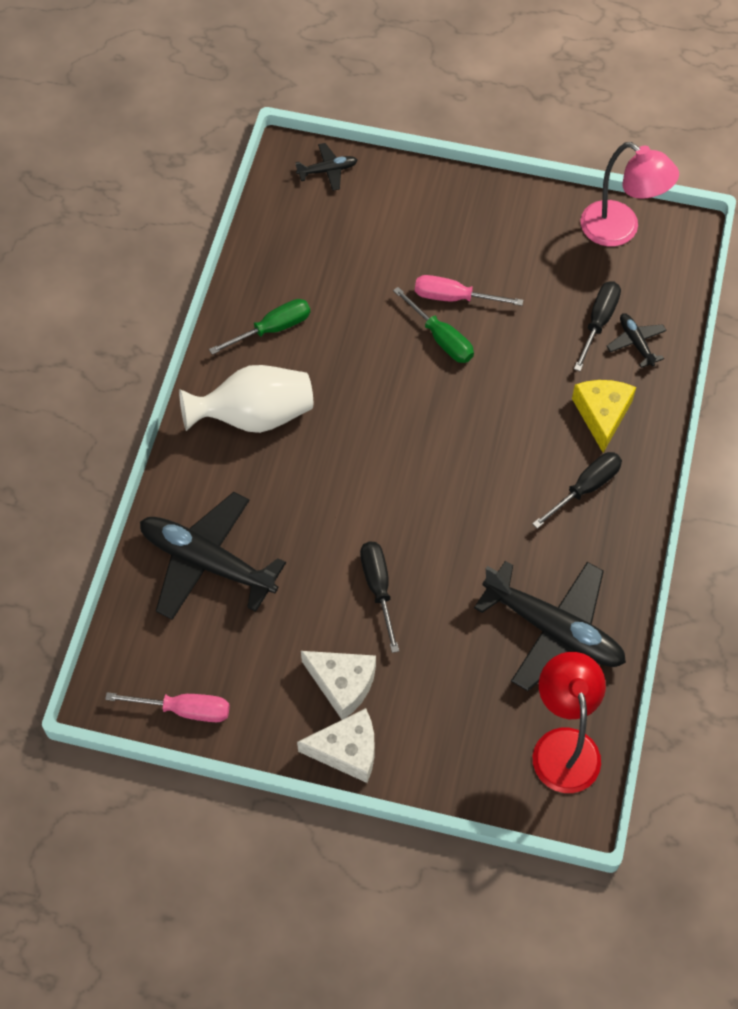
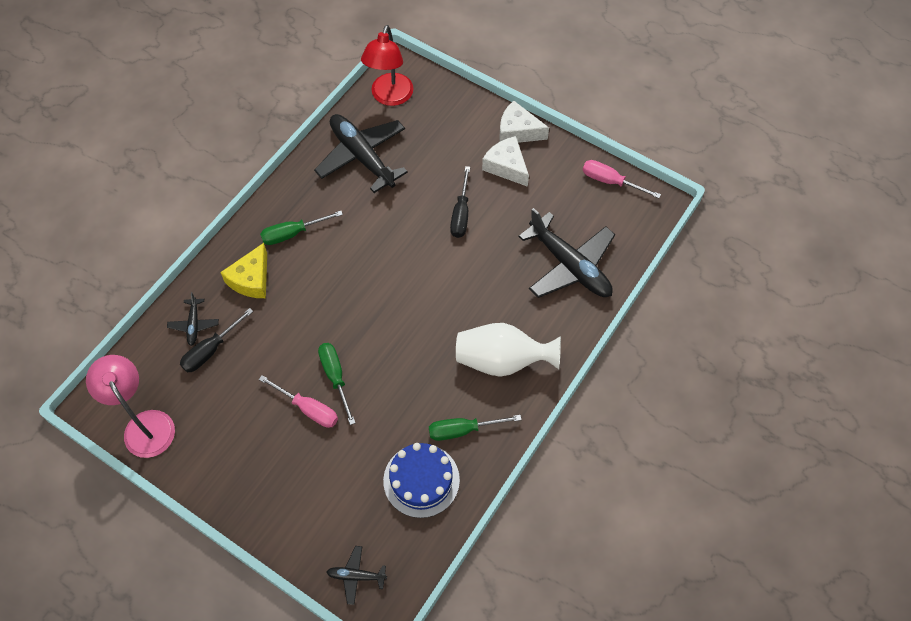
camera: 160 degrees left, 0 degrees up
(298, 268) = (421, 480): none -> blue cake
(585, 488) = (293, 233): black screwdriver -> green screwdriver

